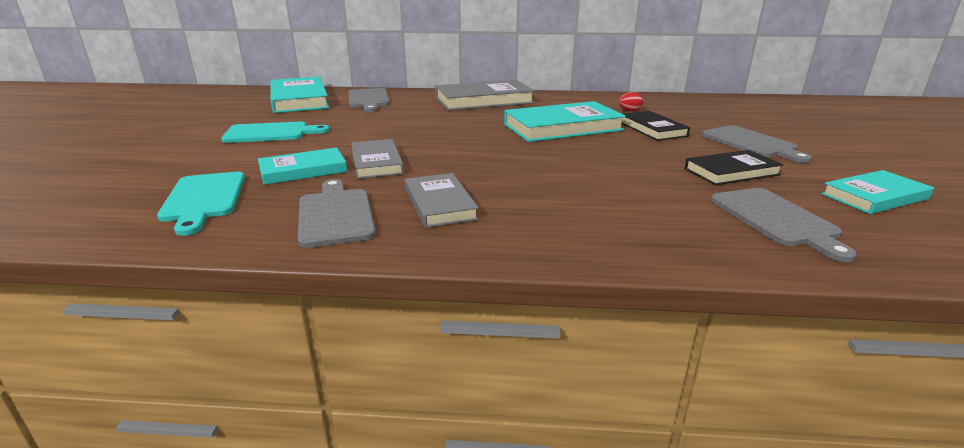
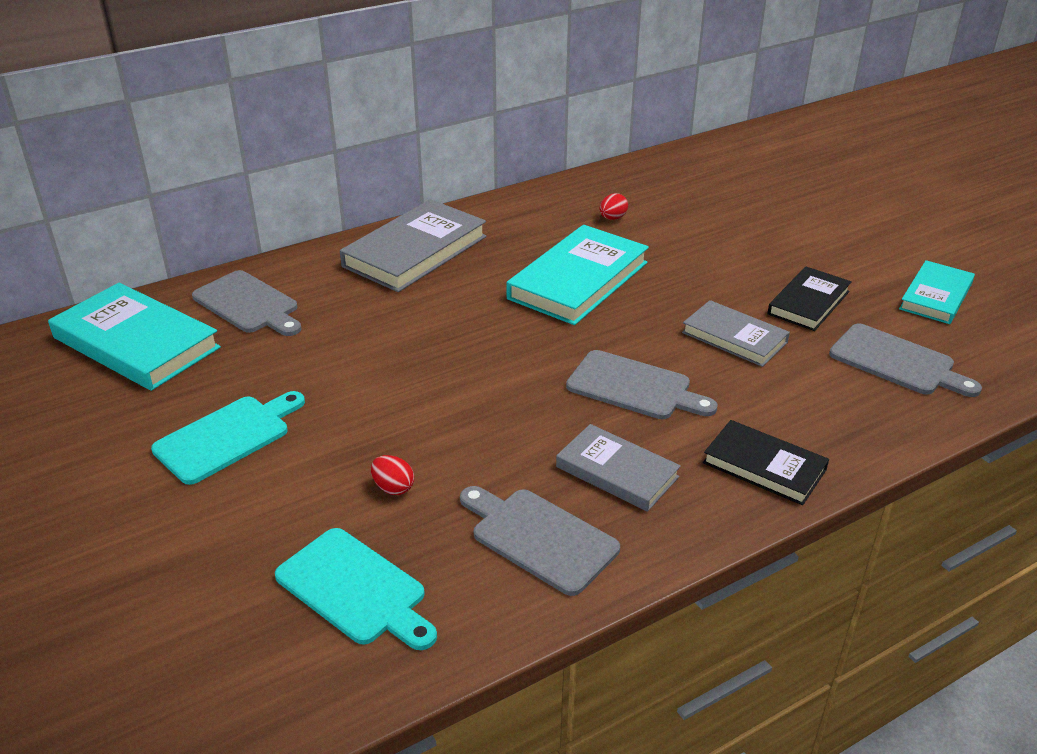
camera: 35 degrees left, 10 degrees up
(303, 170) = (393, 488): turquoise book -> red egg
(376, 162) = (459, 435): grey book -> grey book (734, 337)
(652, 129) = (672, 249): black book -> black book (764, 466)
(751, 143) = (783, 243): grey cutting board -> grey cutting board (634, 387)

